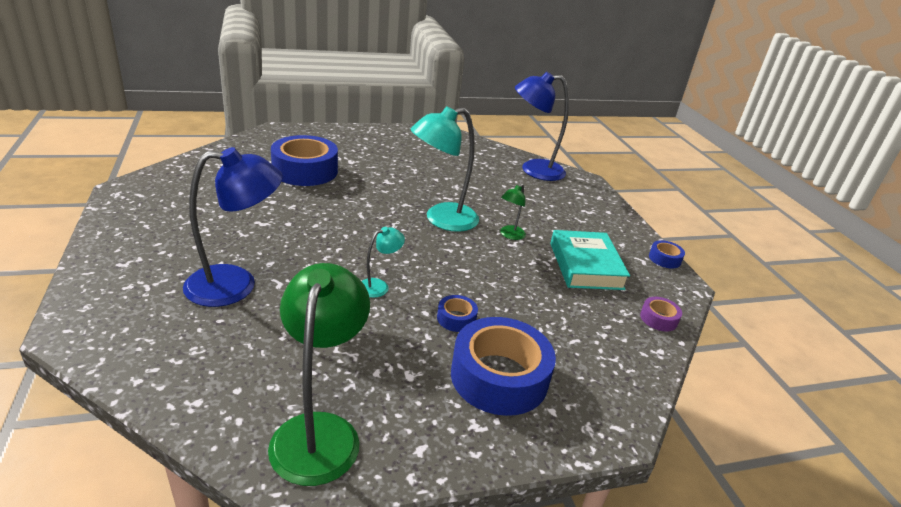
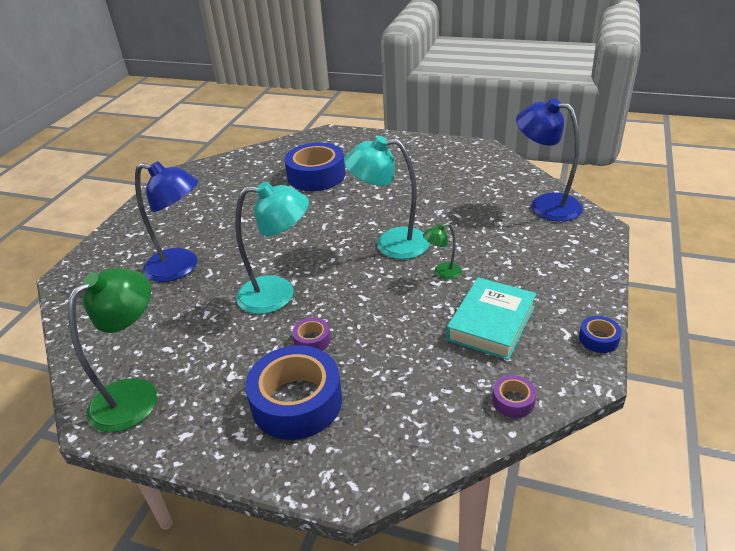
camera: 40 degrees right, 5 degrees up
(379, 286) = (278, 294): turquoise lamp -> turquoise lamp, size x2.08
(456, 318) = (312, 340): blue tape -> purple tape

